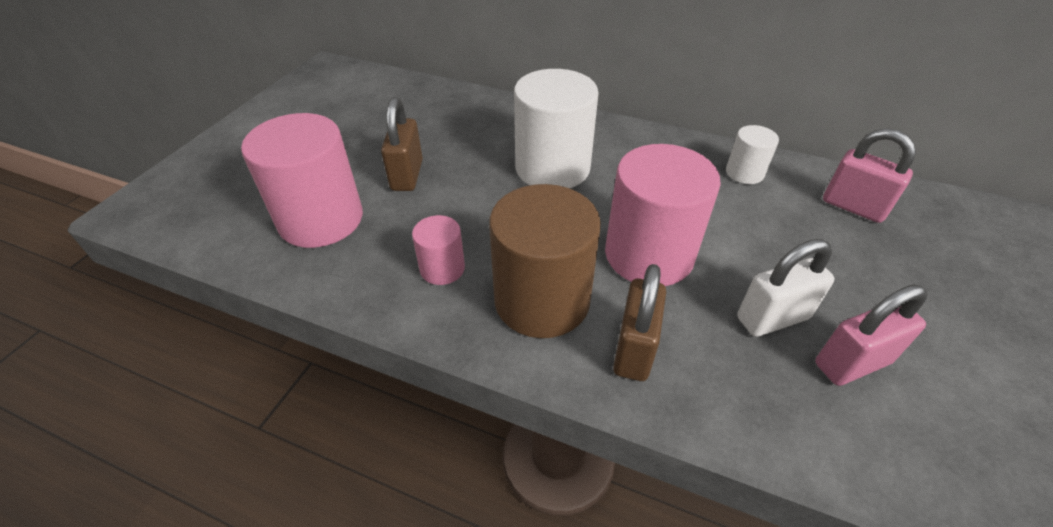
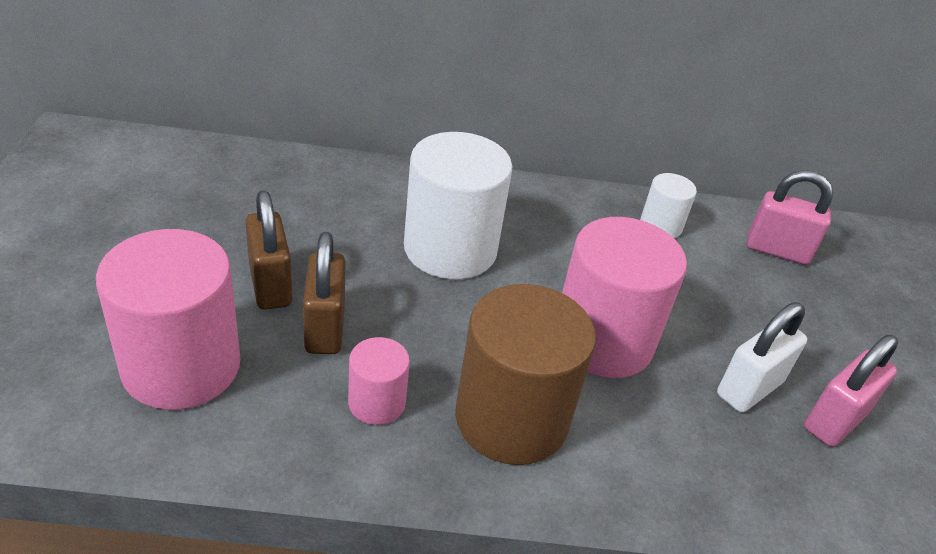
camera: 25 degrees left, 5 degrees down
(634, 349) = (632, 454): brown padlock -> brown padlock (325, 328)

